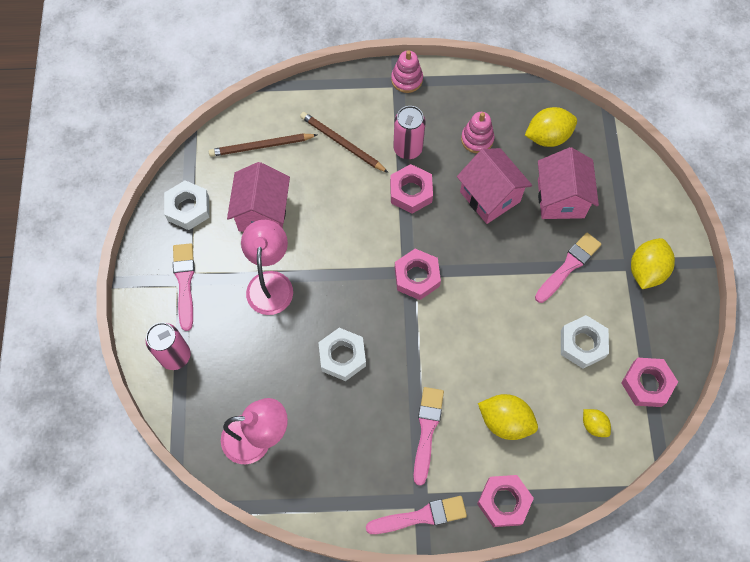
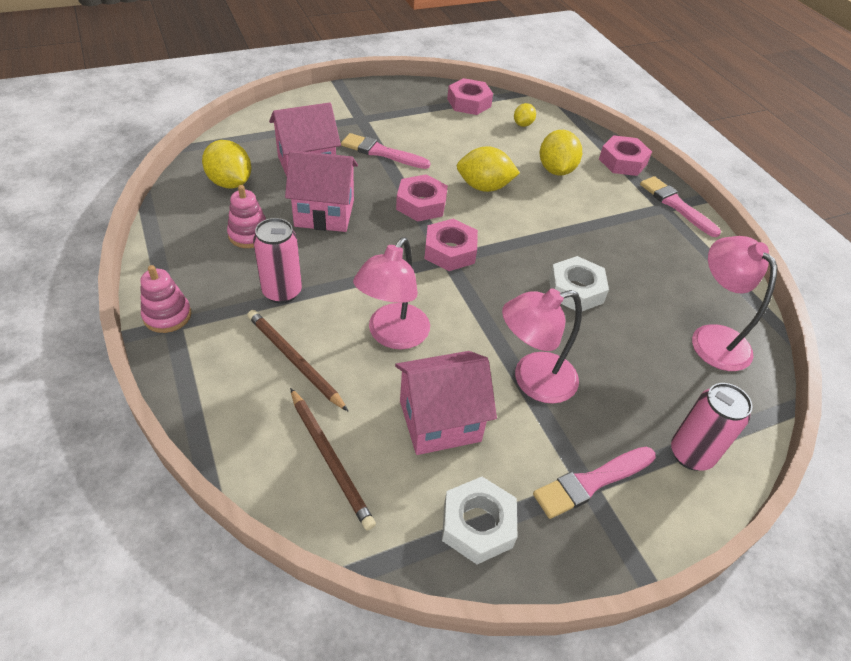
camera: 115 degrees left, 20 degrees down
(342, 143) = (294, 360): brown pencil -> brown pencil turned 120 degrees clockwise
(342, 207) = (392, 336): none -> pink lamp
(411, 192) = (344, 277): pink nut -> pink nut (421, 204)
(427, 430) = (601, 215): pink brush -> none
(490, 197) = (324, 213): pink house -> pink house turned 60 degrees clockwise
(582, 344) = (455, 137): white nut -> none
(646, 271) = (363, 110): yellow lemon -> yellow lemon (484, 187)

